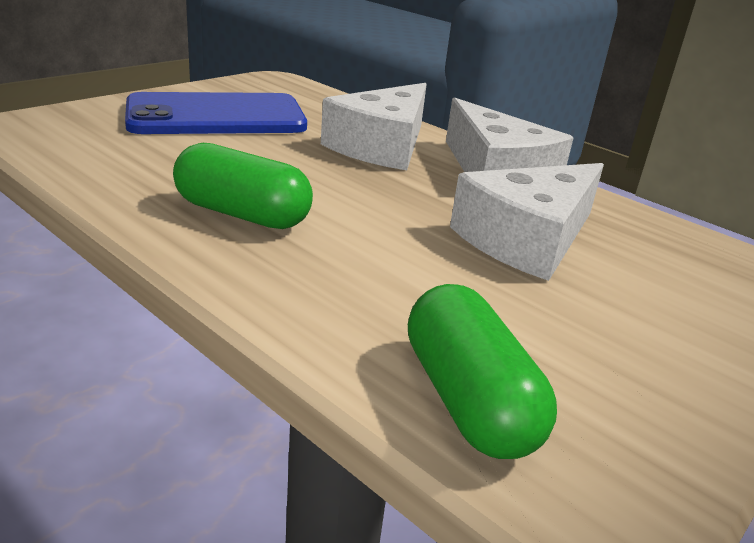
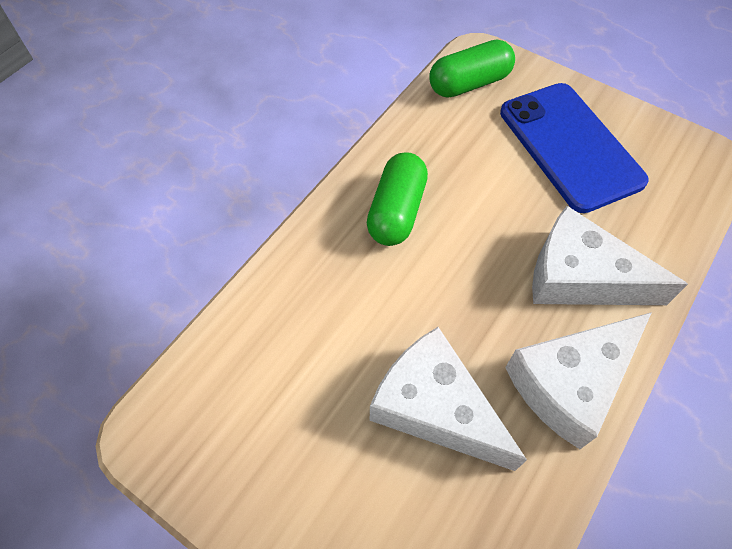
camera: 85 degrees right, 30 degrees up
(468, 400) = (221, 365): green capsule -> green capsule (469, 83)

